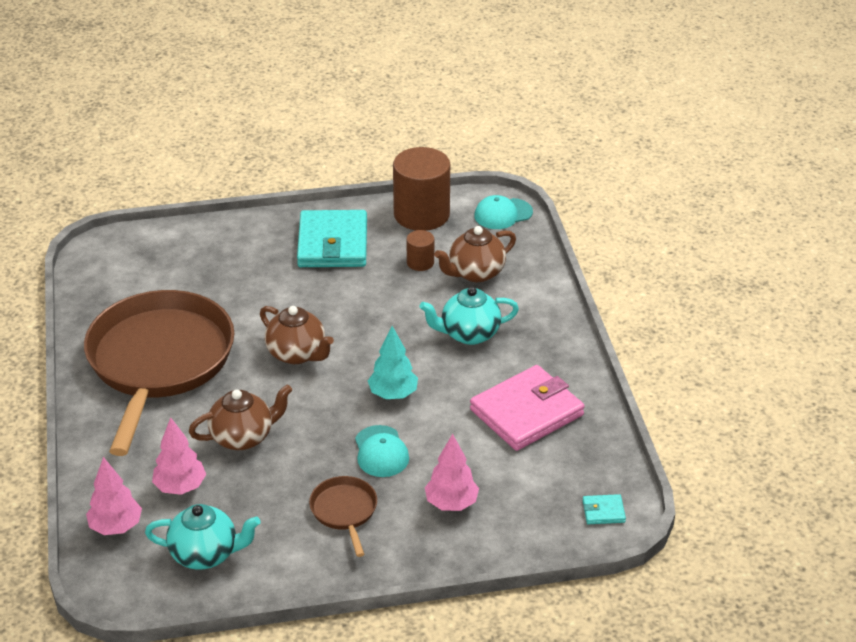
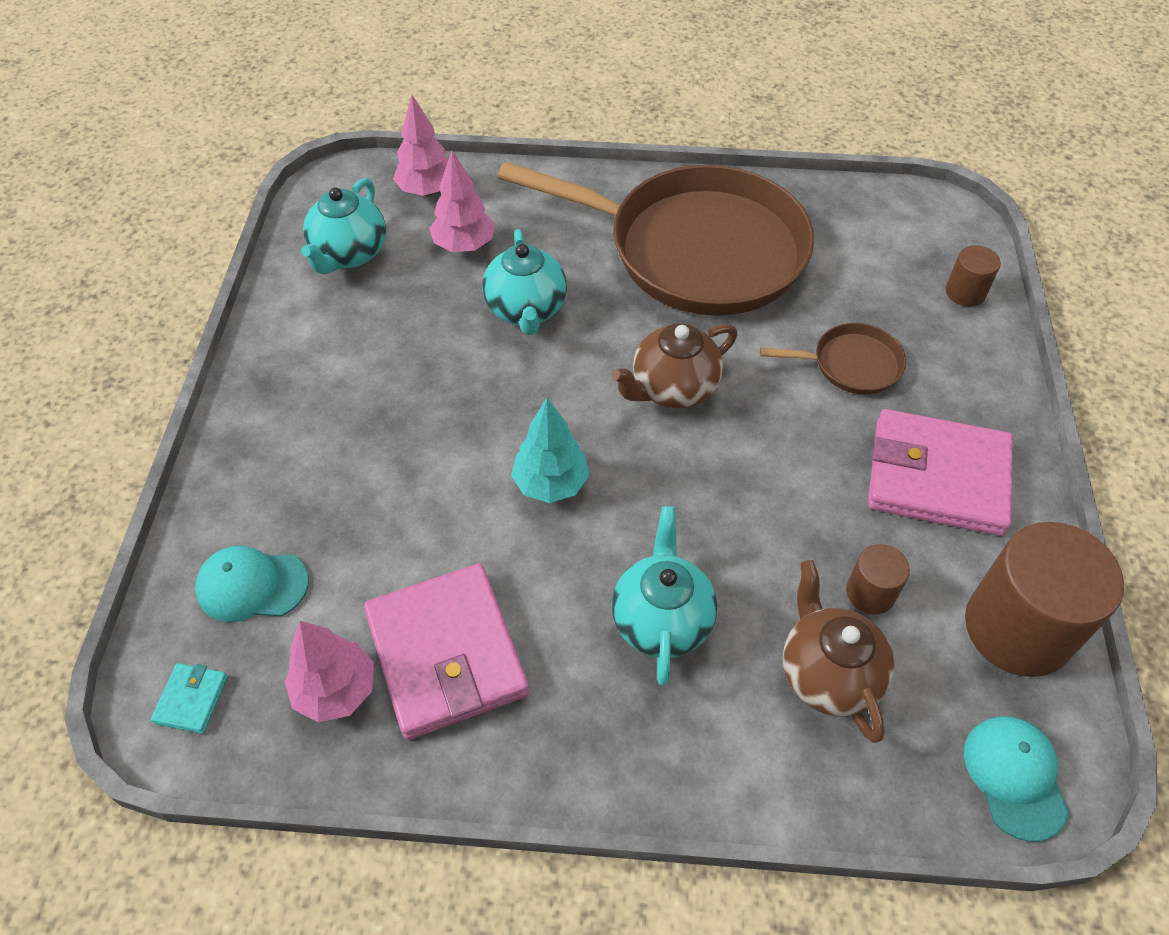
camera: 105 degrees right, 15 degrees up
(175, 239) = (965, 292): none -> brown cylinder
(243, 437) = (526, 310): brown teapot -> turquoise teapot
(333, 244) = (937, 477): turquoise wallet -> pink wallet
(344, 511) = (352, 387): brown pan -> brown pan (851, 364)
(381, 452) = (440, 445): turquoise cap -> turquoise cap (252, 585)
(451, 503) = (307, 504): pink tree -> pink tree (336, 690)

